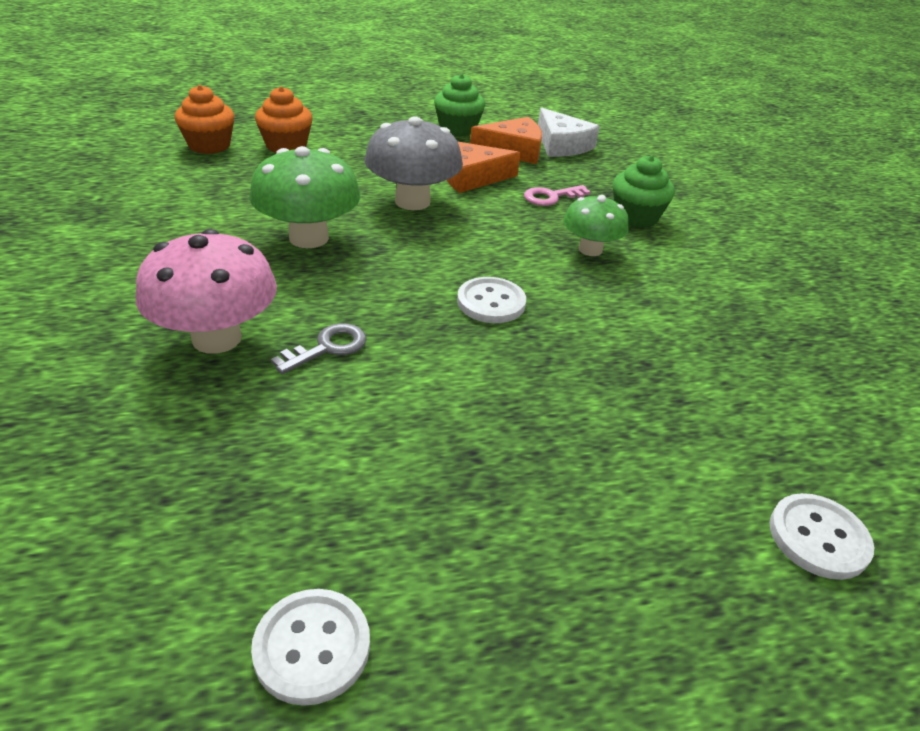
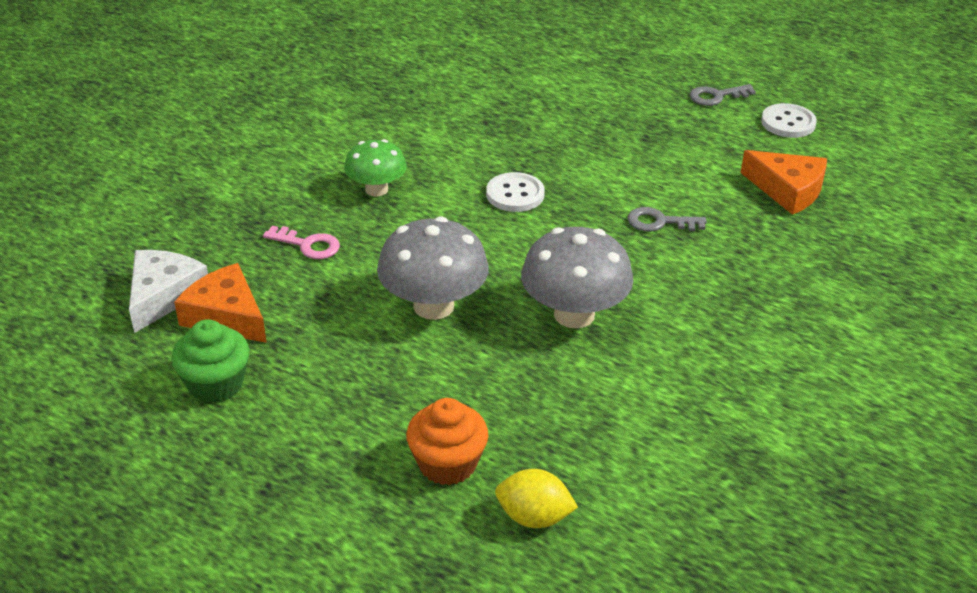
camera: 130 degrees left, 0 degrees up
(209, 145) = (534, 517): orange cupcake -> yellow lemon
(216, 338) = (725, 264): pink mushroom -> none
(309, 238) = (574, 314): green mushroom -> grey mushroom
(471, 177) = (333, 305): orange cheese -> orange cheese (788, 190)
(482, 626) = (716, 96): none -> grey key
(636, 217) = (283, 192): green cupcake -> none
(818, 538) = (543, 47): white button -> none

